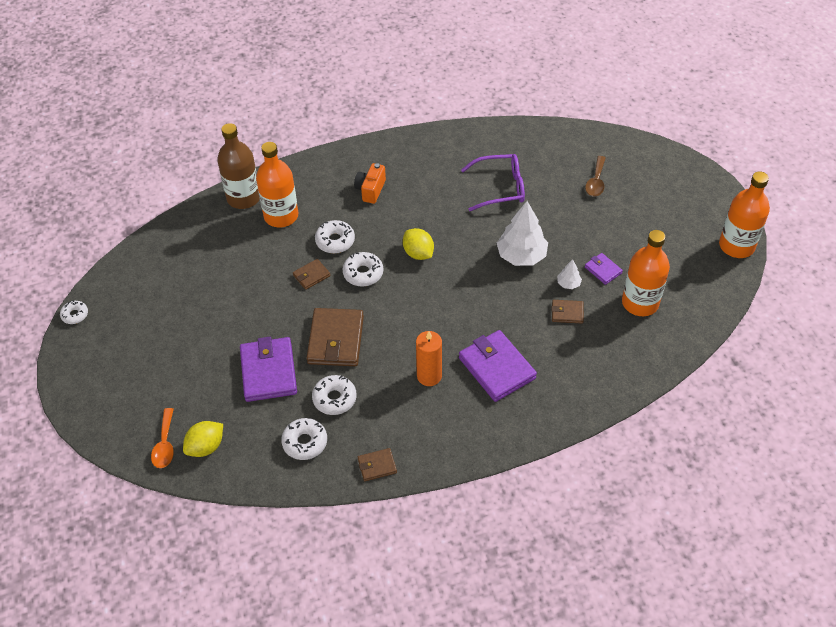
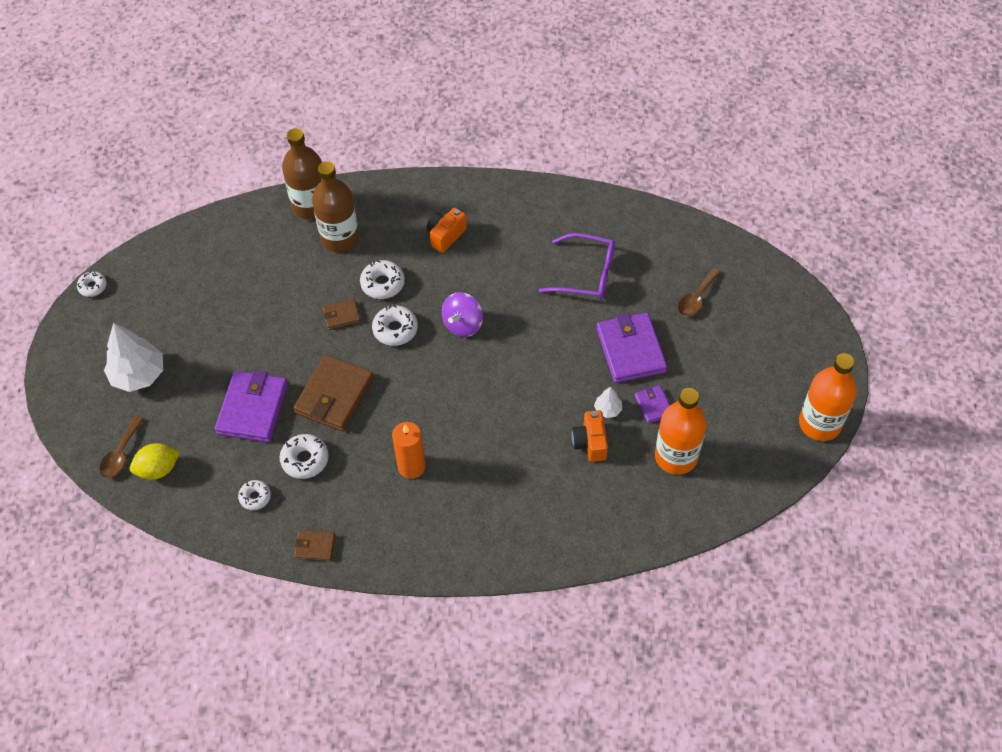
camera: 20 degrees right, 5 degrees up
(165, 444) = (121, 454): orange spoon -> brown spoon
(281, 216) = (340, 238): orange bottle -> brown bottle
(305, 442) = (255, 497): white donut -> white donut, size x0.66
(418, 253) = (463, 324): yellow lemon -> purple spinning top
(496, 368) = (485, 481): purple wallet -> purple wallet (630, 350)
(521, 256) = (572, 361): white tree -> white tree (138, 375)
(567, 313) = (590, 443): brown wallet -> orange camera

